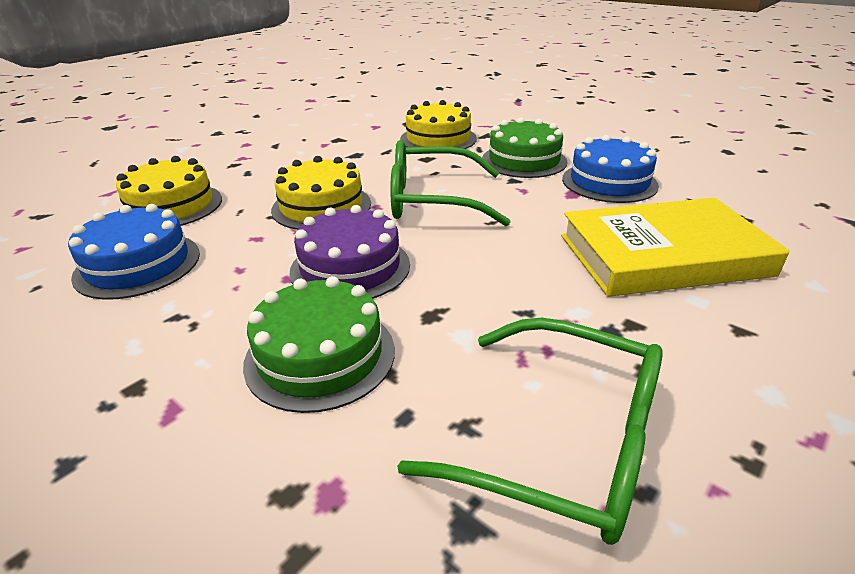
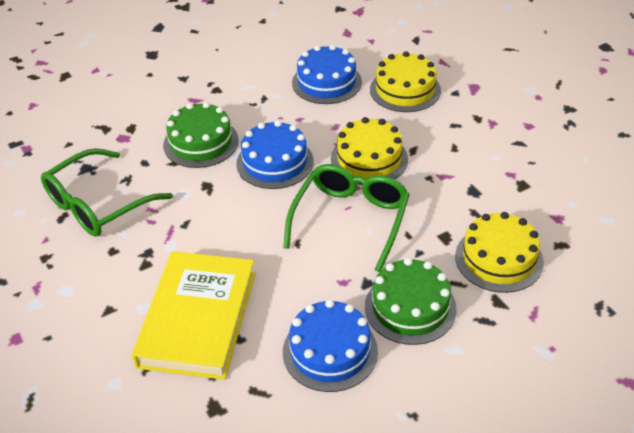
camera: 110 degrees right, 10 degrees up
(350, 267) = (275, 162): purple cake -> blue cake

